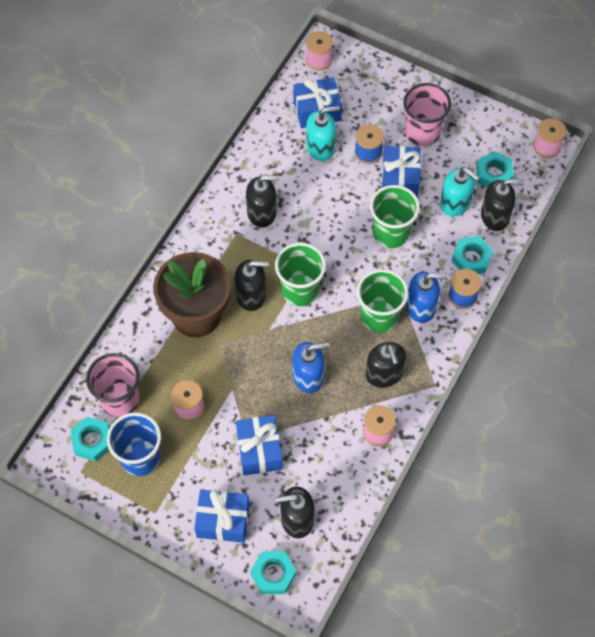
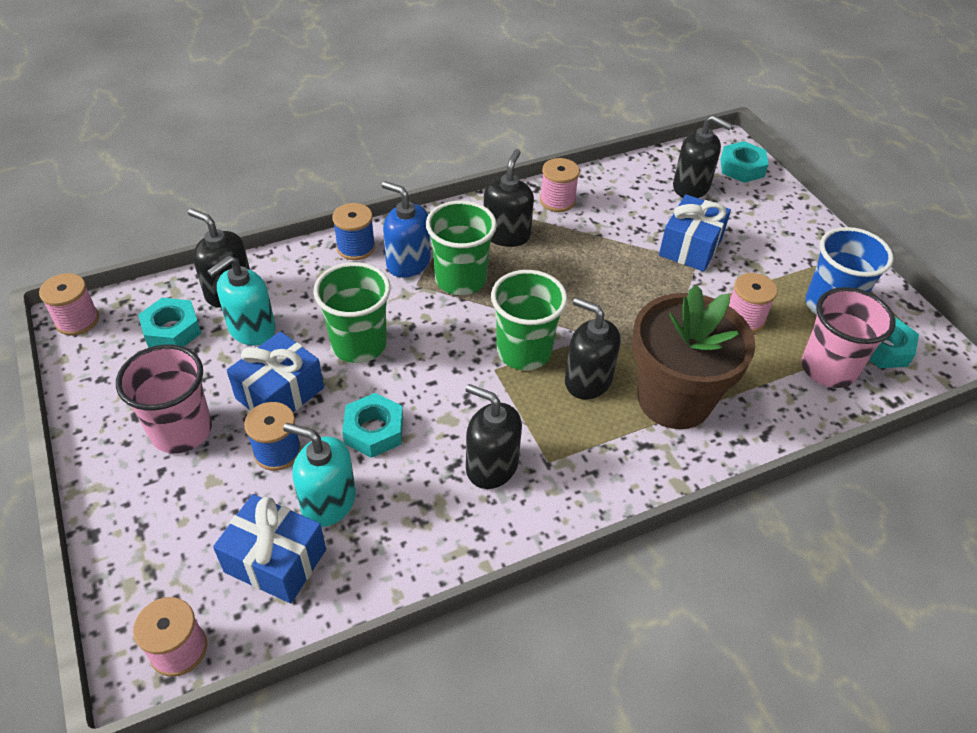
camera: 145 degrees left, 15 degrees down
(223, 521) = (767, 219): blue gift -> none
(308, 376) = (587, 273): blue soap dispenser -> none
(455, 203) = (251, 329): turquoise soap dispenser -> turquoise soap dispenser turned 120 degrees counterclockwise
(471, 259) = (306, 271): turquoise nut -> turquoise nut (374, 430)

